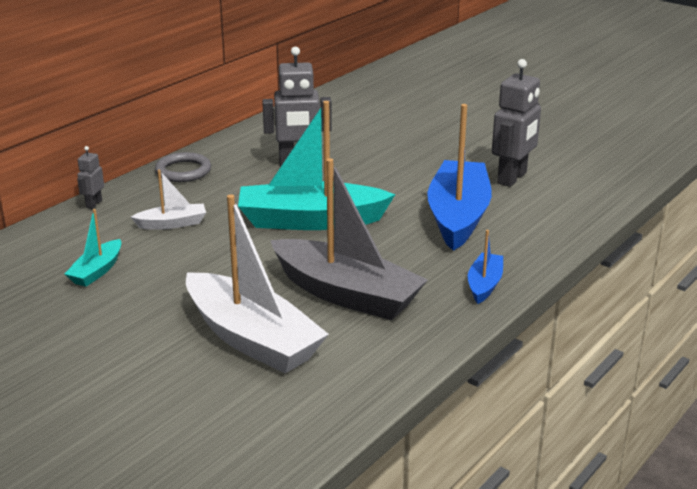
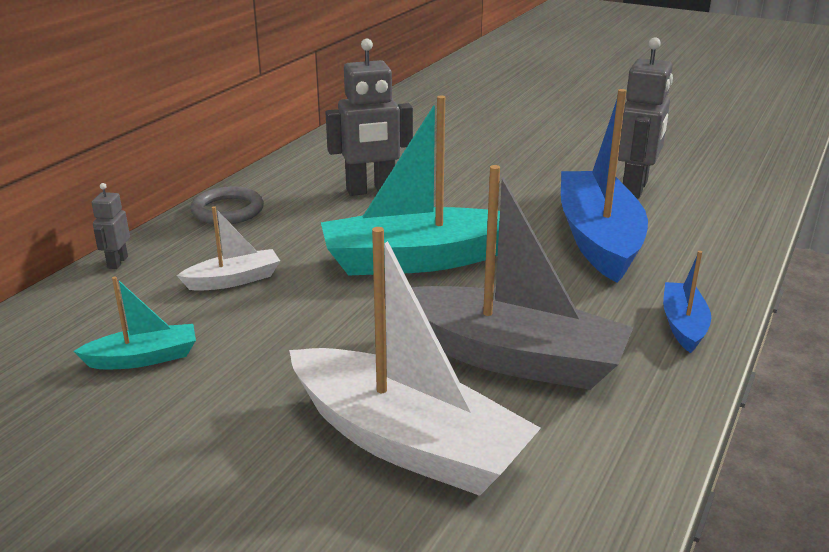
camera: 10 degrees left, 0 degrees up
(97, 271) = (143, 358): turquoise boat -> turquoise boat turned 120 degrees counterclockwise

